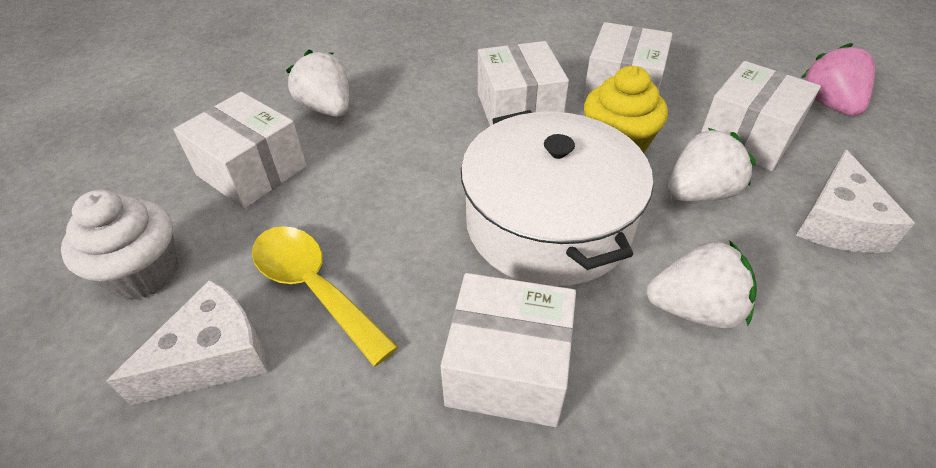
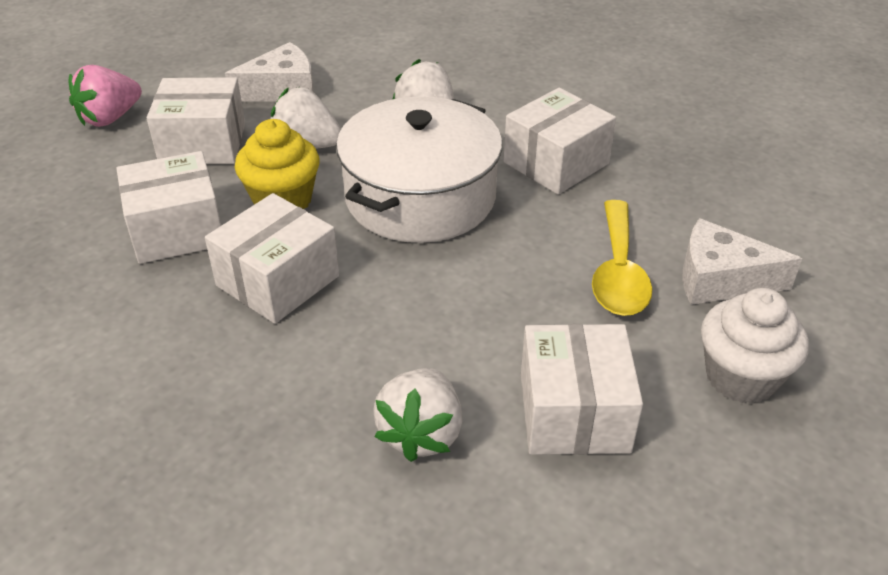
camera: 130 degrees left, 5 degrees down
(508, 368) = (556, 163): white box -> white box turned 75 degrees clockwise

